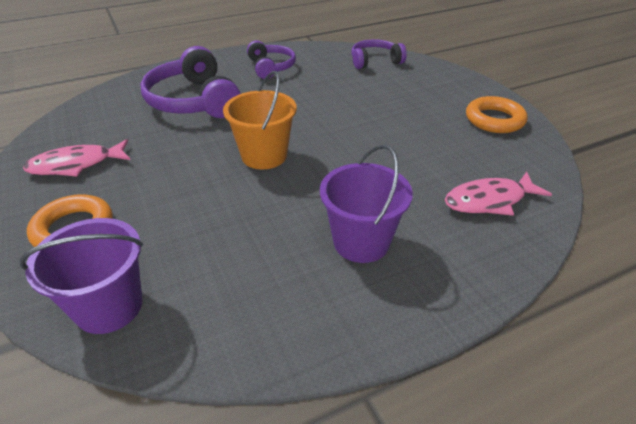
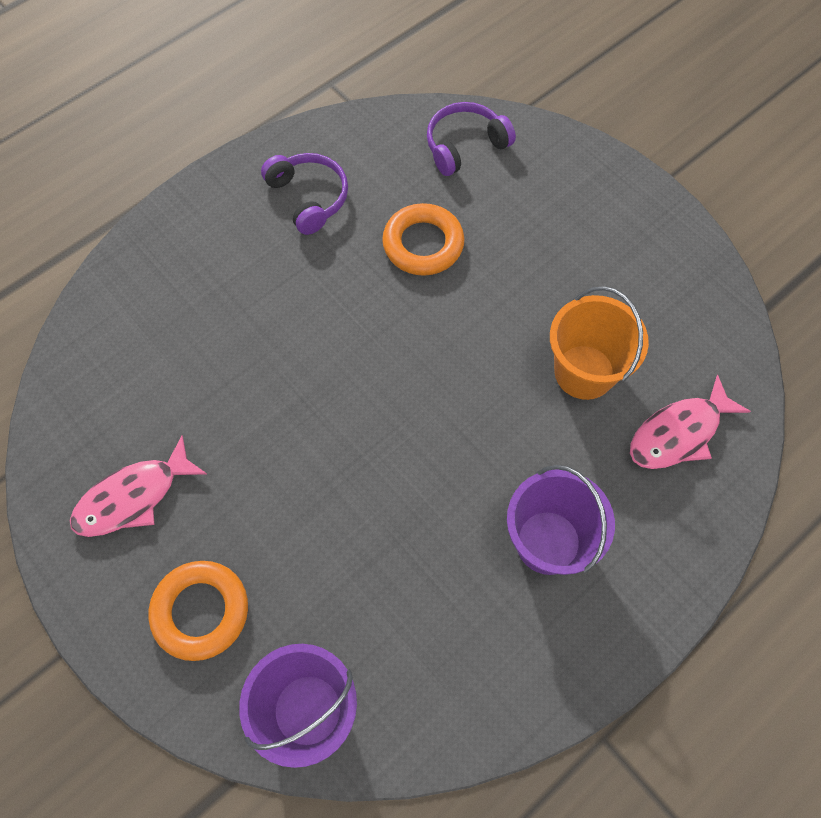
camera: 15 degrees left, 25 degrees up
(194, 101) = (228, 314): purple headphones -> none
(264, 156) = (379, 416): orange bucket -> orange bucket (584, 372)
(494, 120) = (663, 263): orange ring -> orange ring (423, 244)

